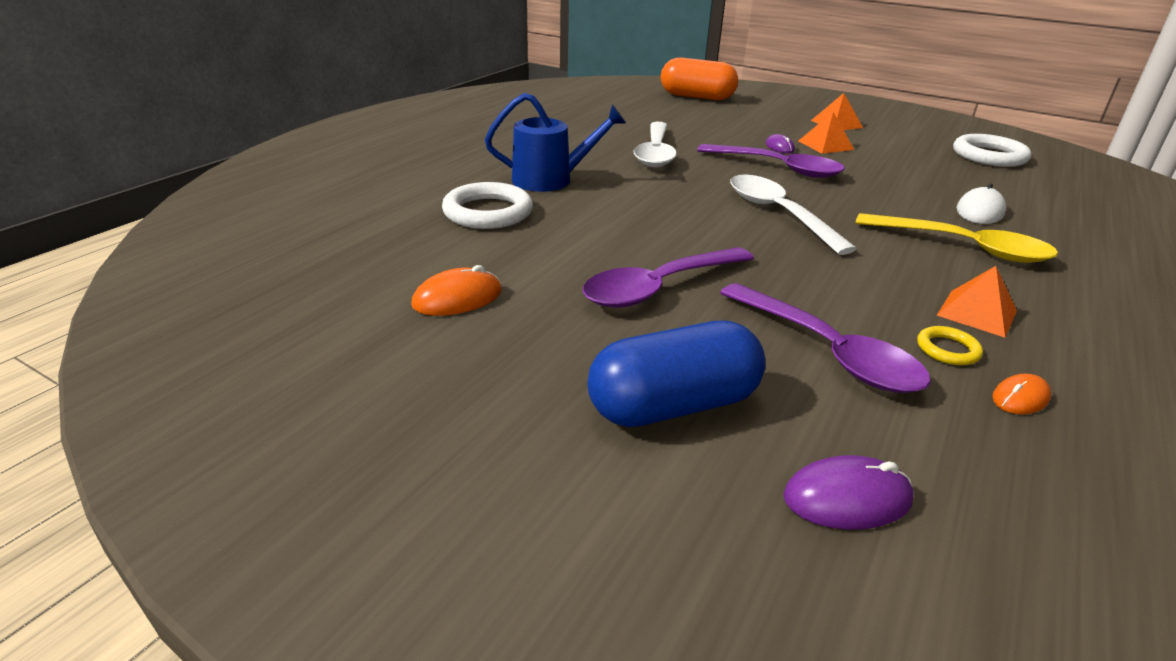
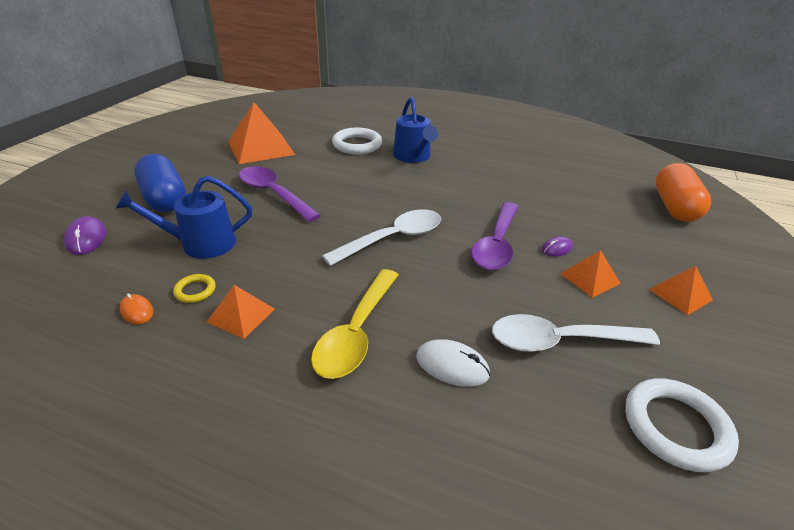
camera: 80 degrees right, 5 degrees up
(457, 298) = (261, 148): orange mouse -> orange pyramid
(655, 153) = (491, 189): white spoon -> white spoon (560, 341)
(827, 351) = (201, 244): purple spoon -> blue watering can

